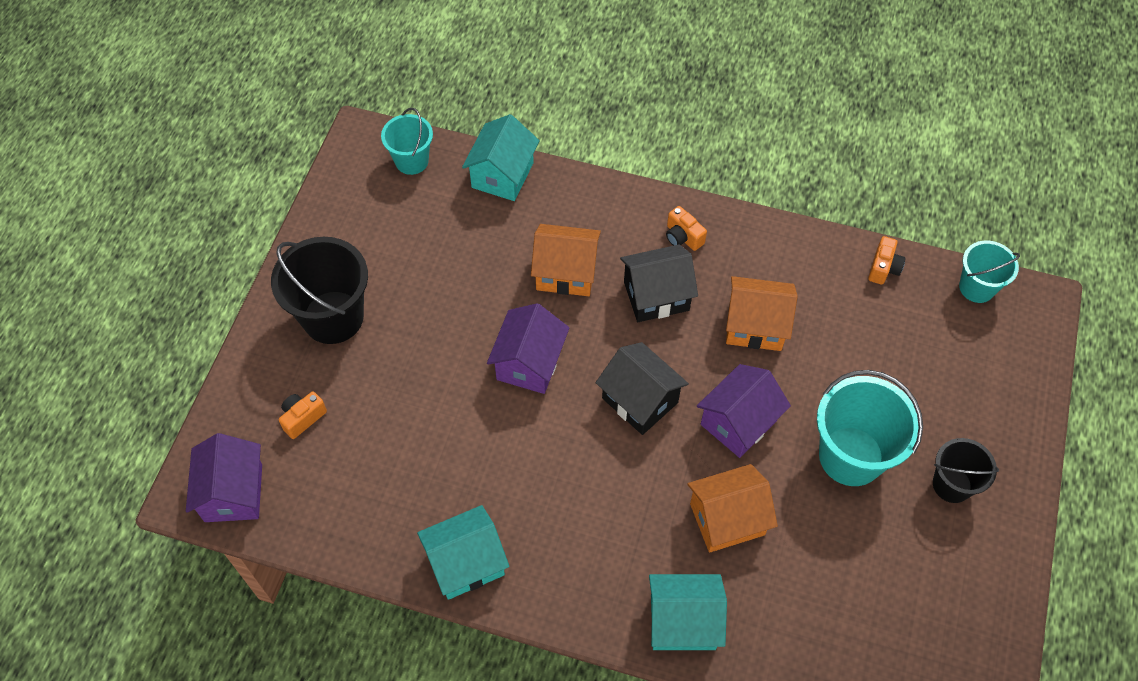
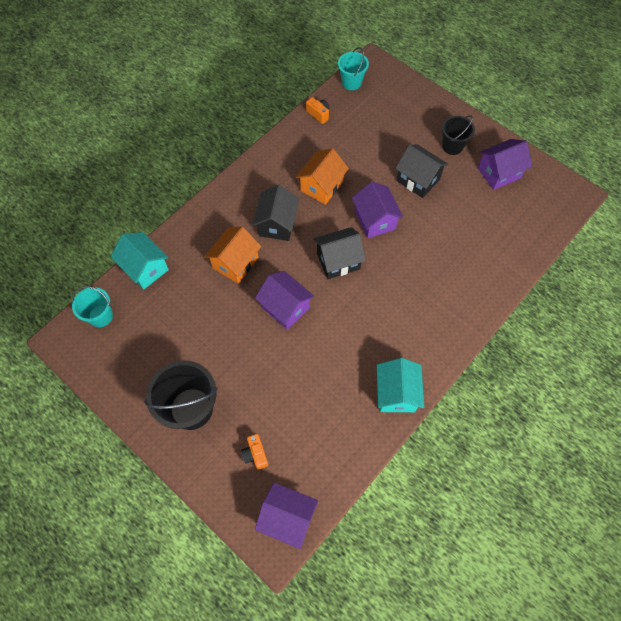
camera: 65 degrees left, 5 degrees up
(683, 237) = (246, 194): orange camera -> none
(683, 622) = (475, 297): turquoise house -> none
(727, 519) = (427, 251): orange house -> none
(851, 456) = (418, 180): turquoise bucket -> black house
(945, 578) = (499, 173): none -> purple house

